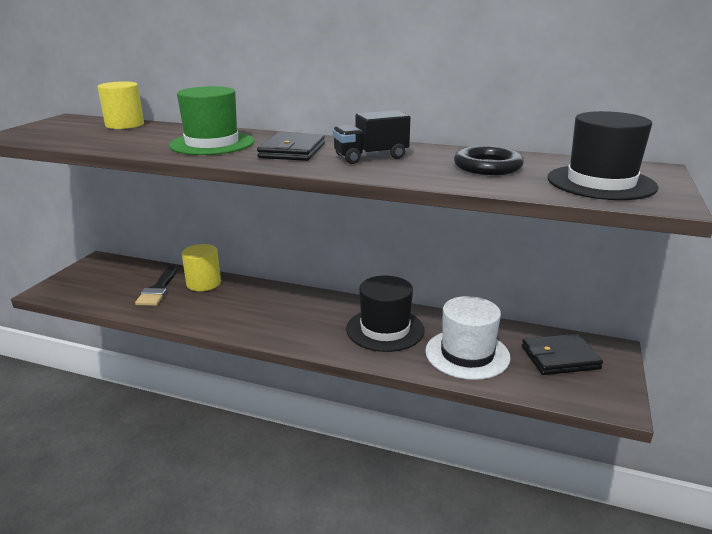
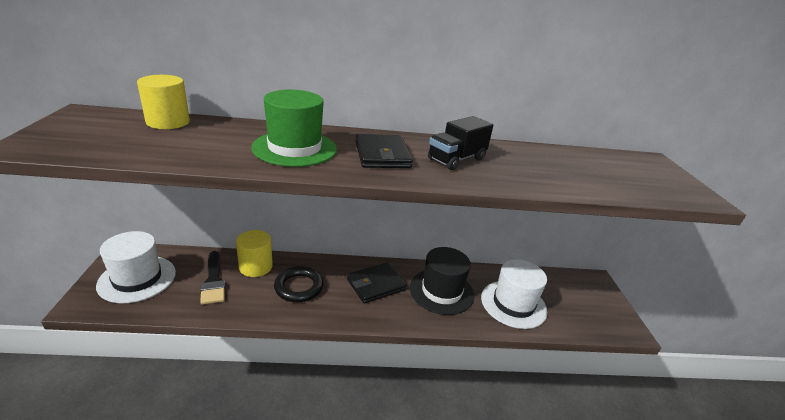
camera: 25 degrees left, 5 degrees up
(97, 279) = (137, 279): none -> white hat
(487, 166) = (553, 165): black ring -> black ring (299, 287)
(560, 358) = (572, 295): black wallet -> black wallet (376, 285)
(601, 183) = (642, 178): black hat -> none

